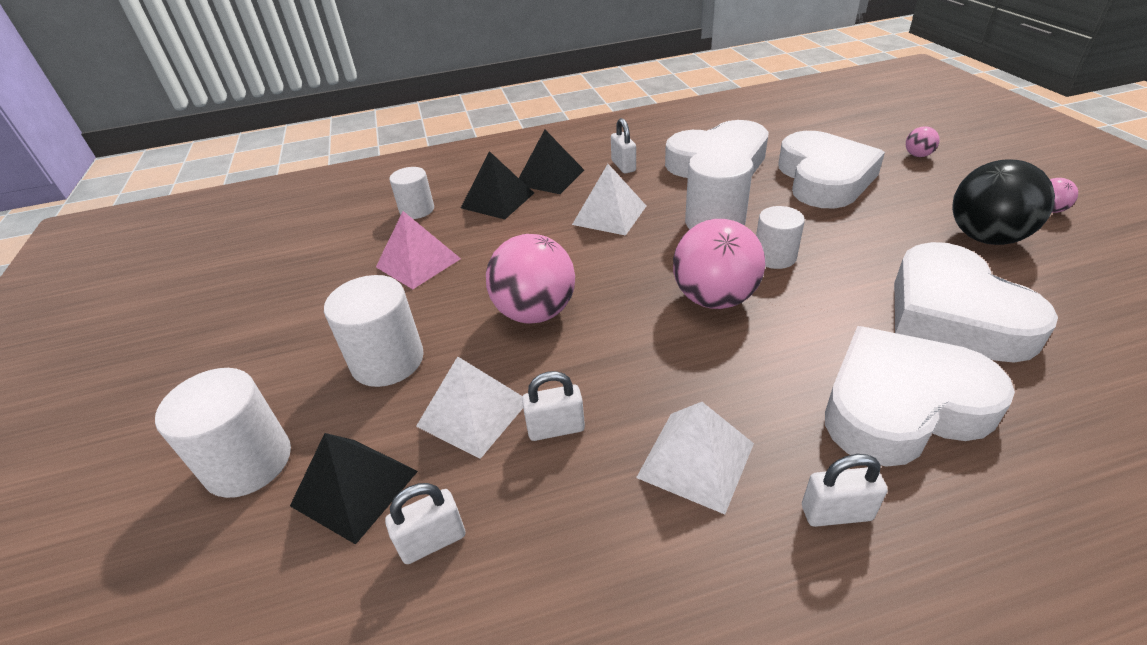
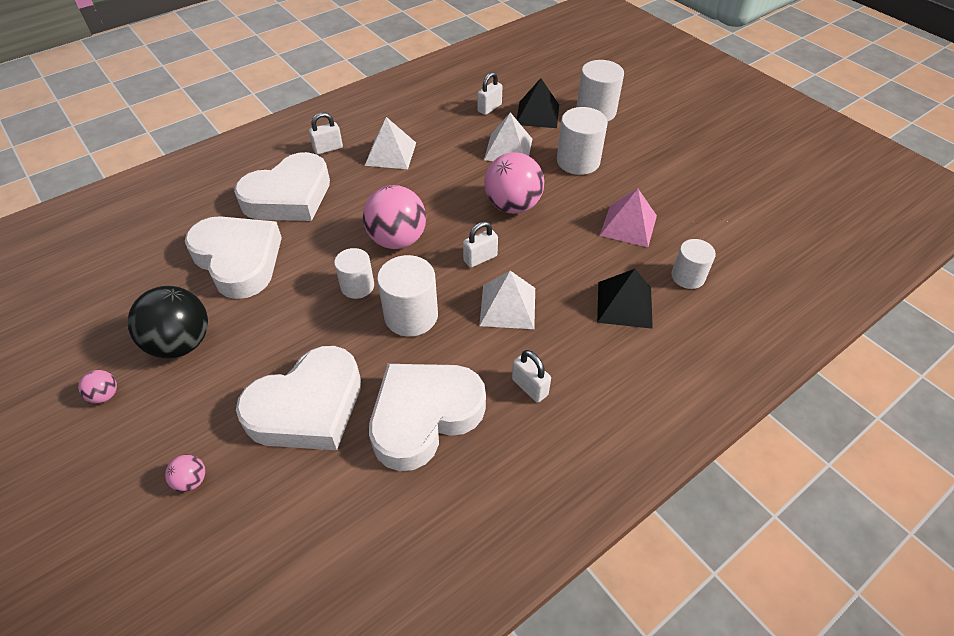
camera: 155 degrees right, 10 degrees up
(550, 177) = (598, 350): black pyramid -> none
(556, 428) = (462, 151): white padlock -> white padlock (480, 258)
(824, 178) = (308, 407): white heart -> white heart turned 105 degrees counterclockwise

